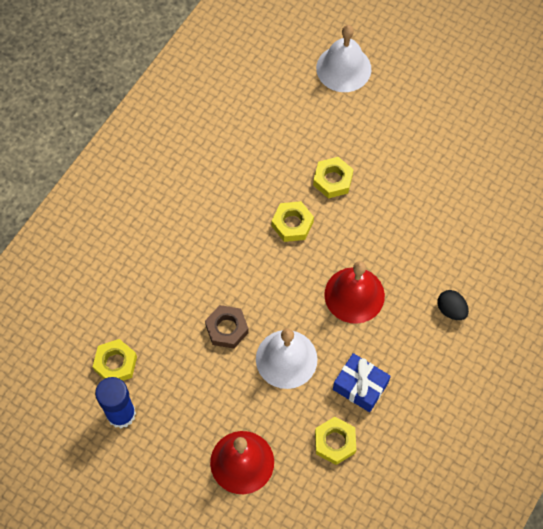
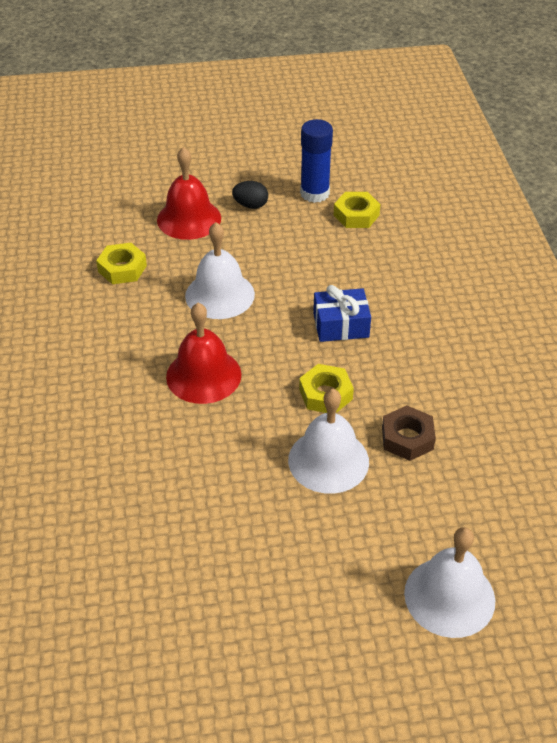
camera: 140 degrees right, 20 degrees down
(227, 329) = (294, 284): brown nut -> brown nut (407, 438)
(332, 180) = (328, 460): yellow nut -> white bell
(360, 386) = (133, 314): blue gift -> blue gift (341, 325)
(451, 310) = (92, 422): black egg -> black egg (250, 205)

